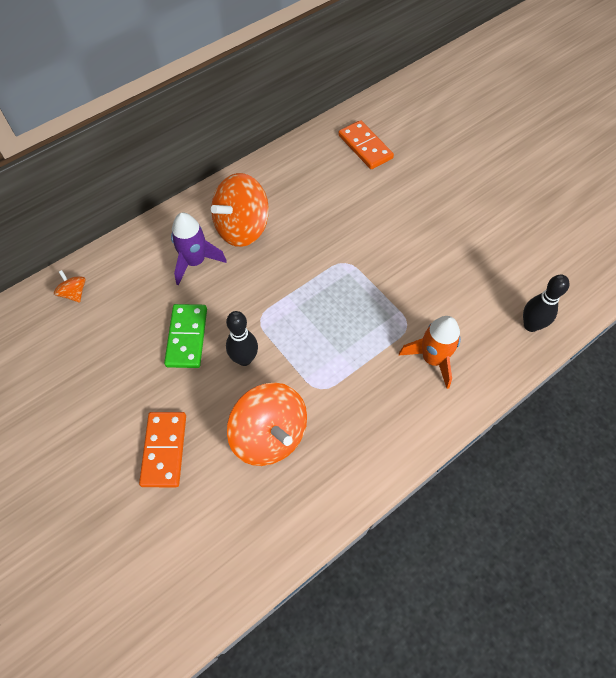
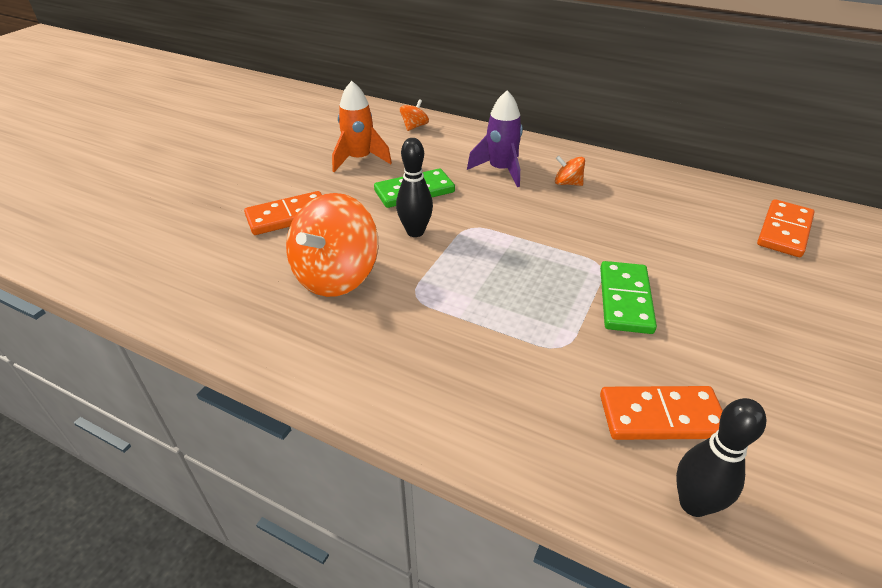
camera: 65 degrees right, 20 degrees down
(242, 228) = (567, 183): orange spinning top -> orange spinning top, size x0.45
(384, 268) = (625, 300): none -> green domino
(432, 359) = (530, 388): orange rocket -> orange rocket (359, 159)
(477, 306) = (661, 416): none -> orange domino

